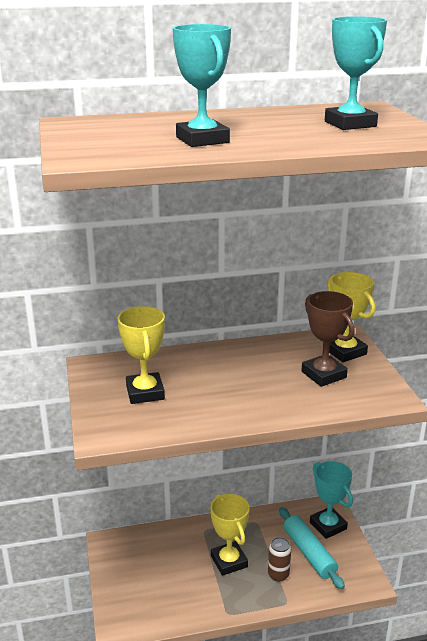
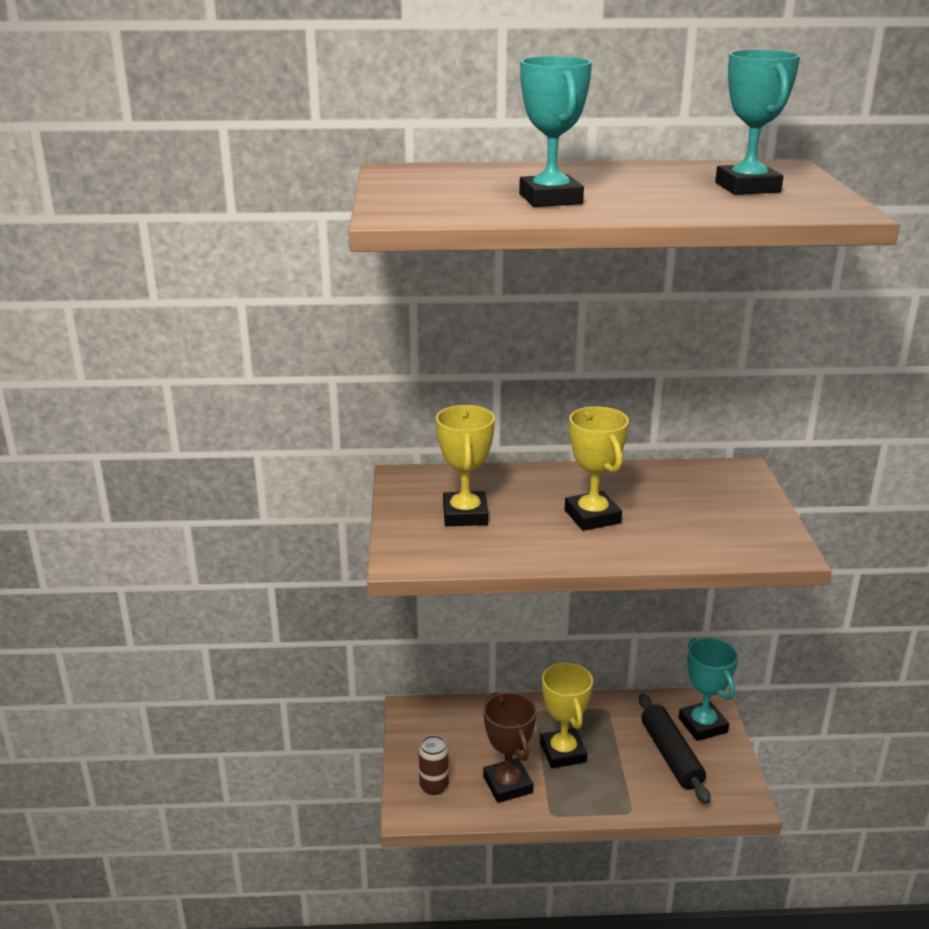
camera: 10 degrees right, 0 degrees up
(278, 574) = (625, 776): brown can -> brown can (434, 786)
(309, 553) = (671, 755): turquoise rolling pin -> black rolling pin
(323, 374) = (699, 514): brown trophy -> brown trophy (508, 785)
(345, 351) = (735, 489): yellow trophy -> yellow trophy (592, 516)

